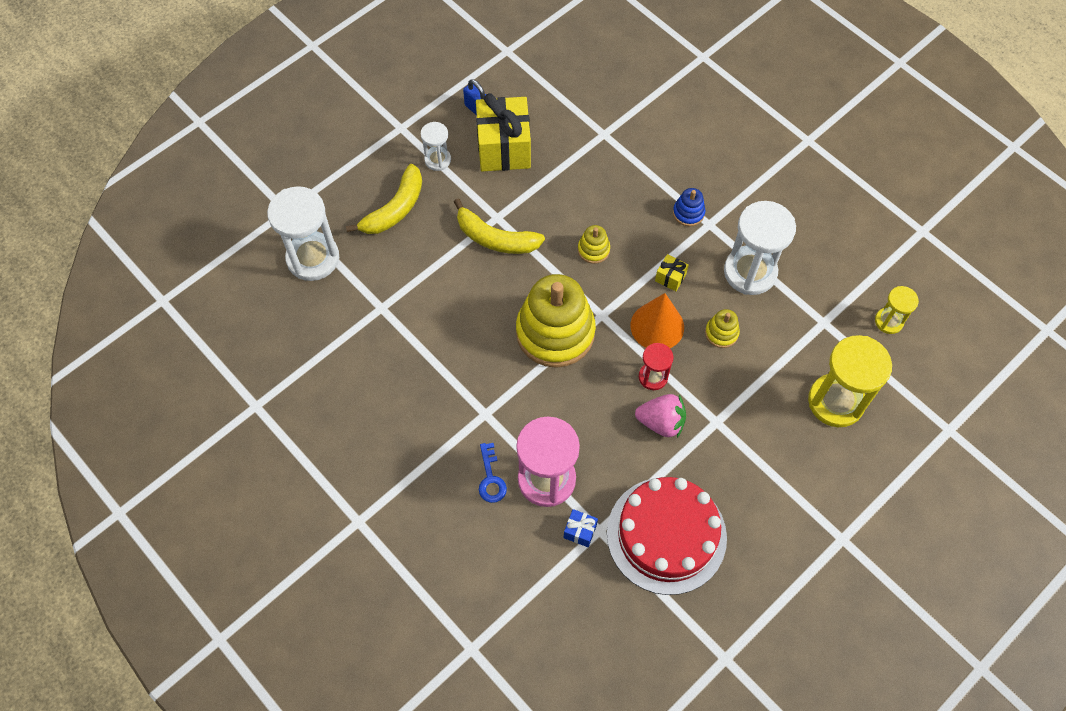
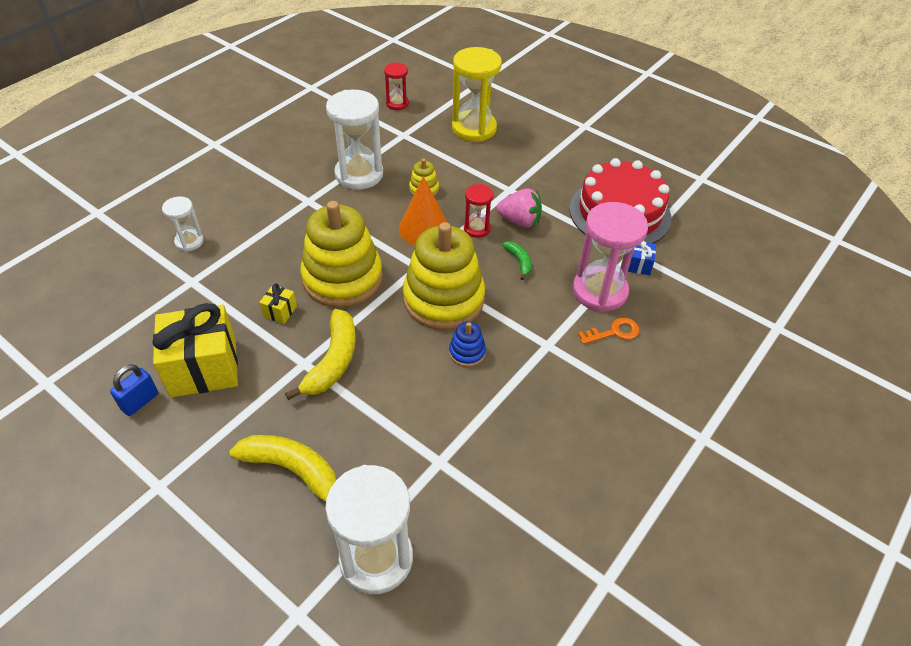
camera: 100 degrees left, 15 degrees down
(437, 160) = (217, 434): white hourglass -> white hourglass (189, 242)
(491, 478) = (614, 332): blue key -> orange key
(593, 250) = (342, 278): yellow stacking toy -> yellow stacking toy, size x2.35
(598, 410) = (519, 261): none -> green banana
(661, 422) = (519, 221): pink strawberry -> pink strawberry turned 105 degrees clockwise
(670, 277) = (370, 223): yellow gift -> yellow gift (280, 311)
(688, 213) = (296, 214): blue stacking toy -> blue stacking toy (467, 352)
(888, 321) = (397, 104): yellow hourglass -> red hourglass

